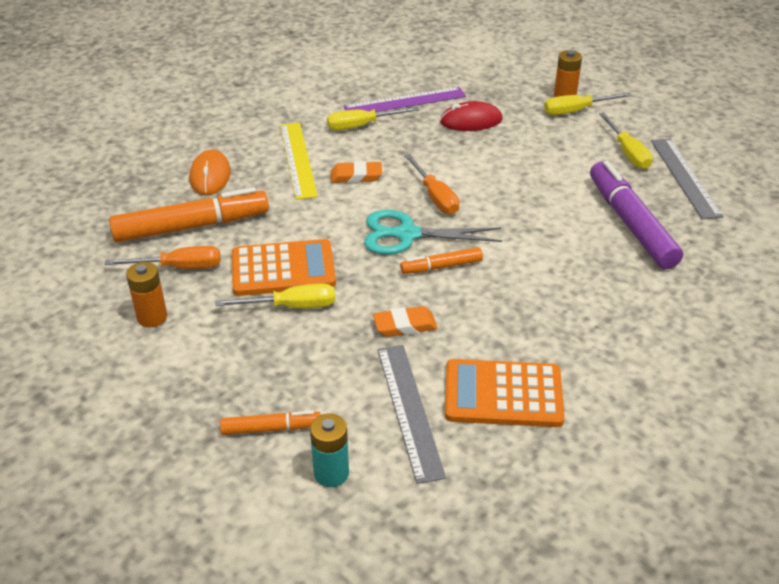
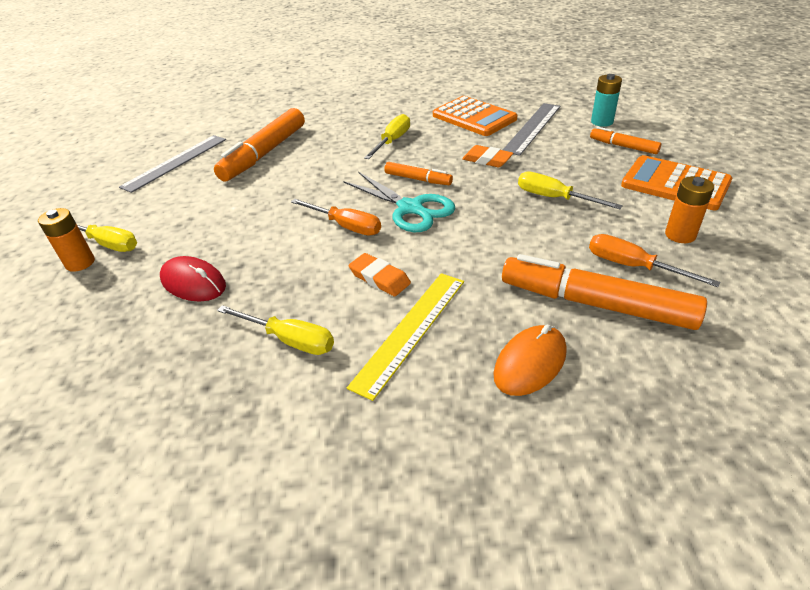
camera: 135 degrees left, 0 degrees up
(283, 269) = (536, 225): orange calculator -> orange calculator (675, 184)
(405, 102) = (198, 348): purple ruler -> none
(435, 197) = (346, 226): orange screwdriver -> orange screwdriver turned 105 degrees clockwise
(627, 152) = (163, 192): yellow screwdriver -> yellow screwdriver (392, 141)
(631, 223) = (264, 153): purple marker -> orange marker

